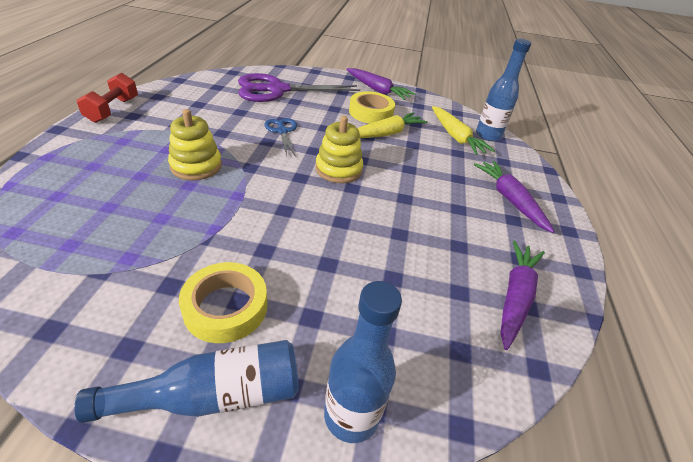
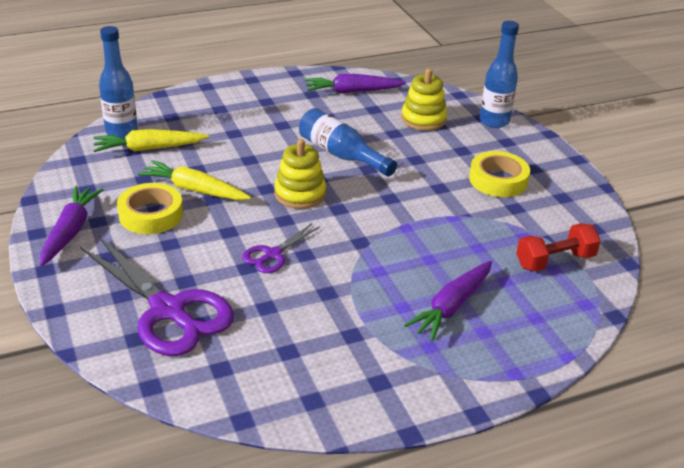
camera: 120 degrees left, 5 degrees down
(113, 110) = (390, 408): red dumbbell -> red dumbbell (554, 261)
(196, 166) = (400, 272): yellow stacking toy -> yellow stacking toy (423, 119)
(213, 395) = (541, 159): blue bottle -> blue bottle (341, 154)
(282, 131) = (272, 254): blue scissors -> purple scissors
(456, 137) = (149, 149): yellow carrot -> yellow carrot turned 135 degrees counterclockwise
(509, 199) = (238, 106): purple carrot -> purple carrot (451, 307)

